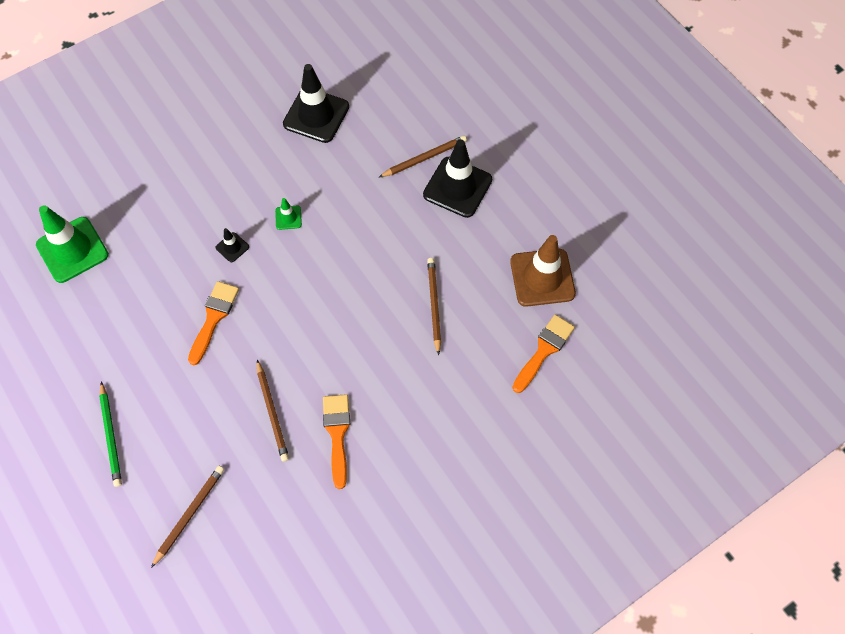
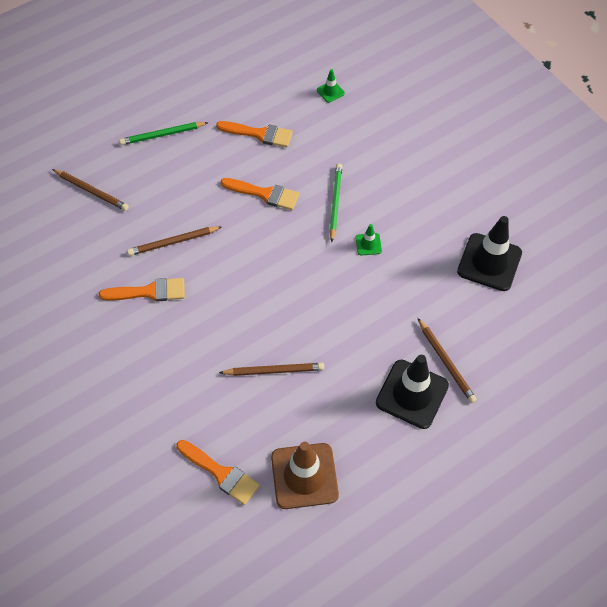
camera: 90 degrees right, 5 degrees down
(72, 250) = (330, 92): green traffic cone -> green traffic cone, size x0.45
(125, 325) = (259, 134): none -> orange brush
(232, 247) = (335, 202): black traffic cone -> green pencil

